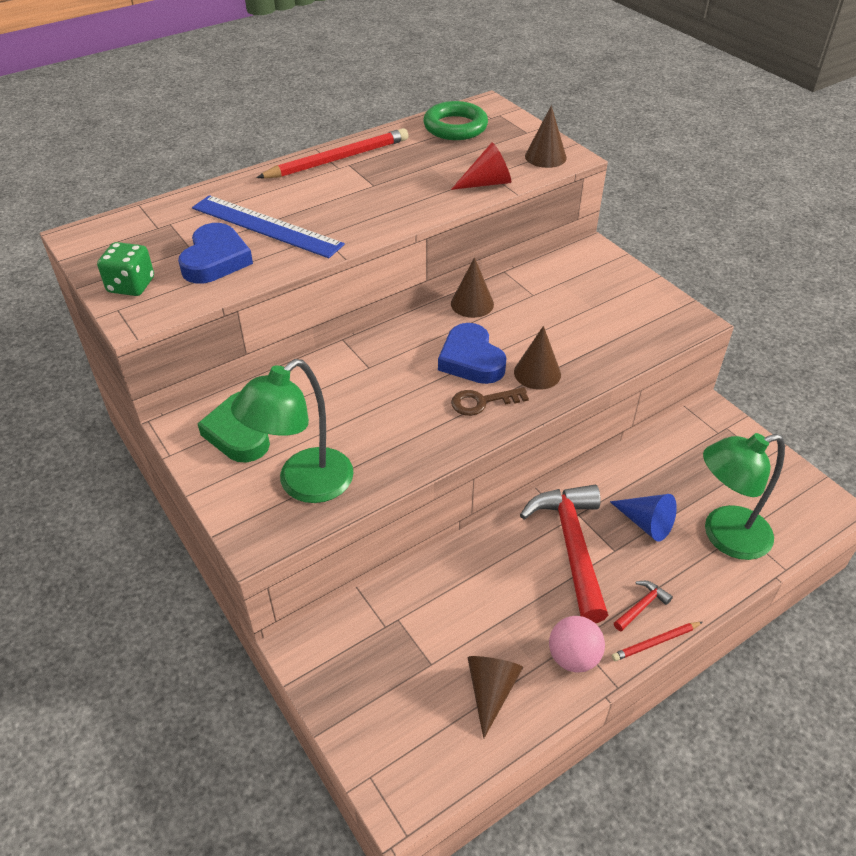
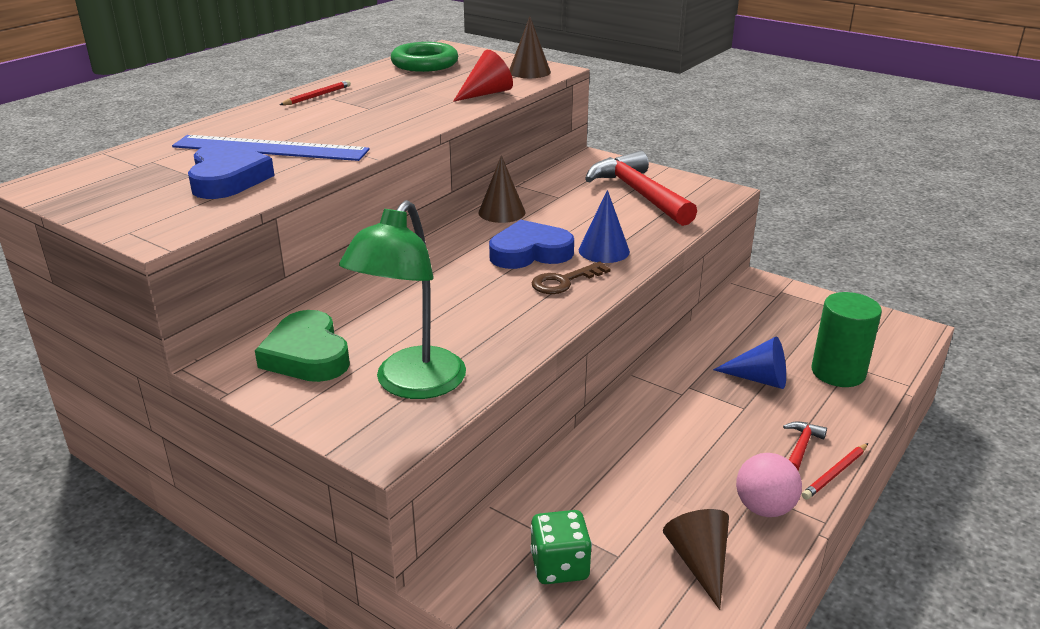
camera: 20 degrees left, 15 degrees down
(131, 285) = (134, 211): green dice -> green dice (559, 566)
(338, 159) = (317, 96): red pencil -> red pencil, size x0.49
(471, 360) = (530, 252): blue heart -> blue heart turned 120 degrees clockwise
(537, 373) = (604, 251): brown cone -> blue cone
(571, 546) = (700, 414): red hammer -> red hammer (638, 193)
(724, 536) = (838, 372): green lamp -> green cylinder

